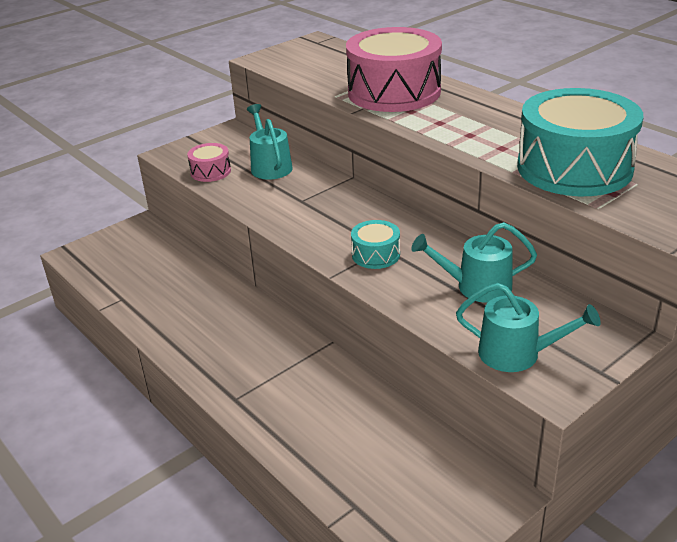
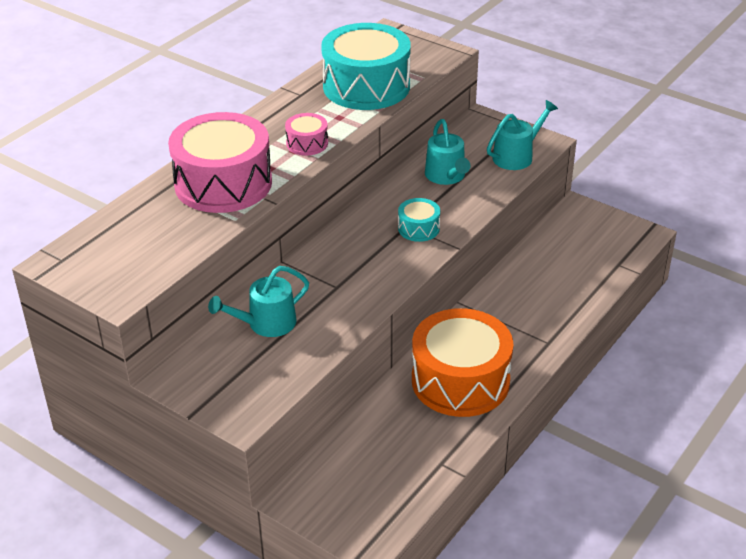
camera: 105 degrees left, 5 degrees up
(210, 171) = (285, 368): pink drum -> pink drum (307, 143)
(213, 324) = (460, 381): none -> orange drum
(517, 354) = (516, 156): turquoise watering can -> turquoise watering can turned 45 degrees clockwise

